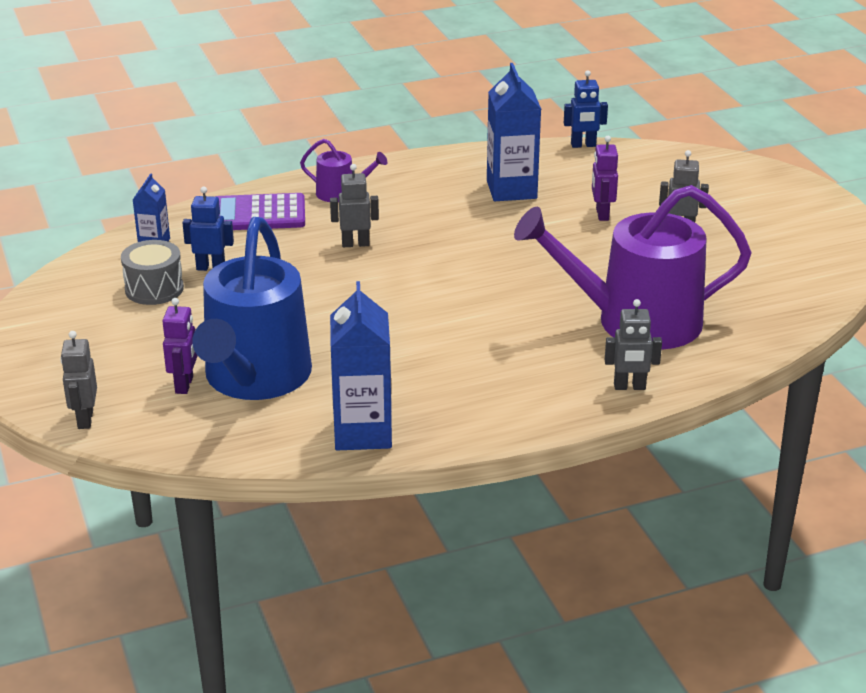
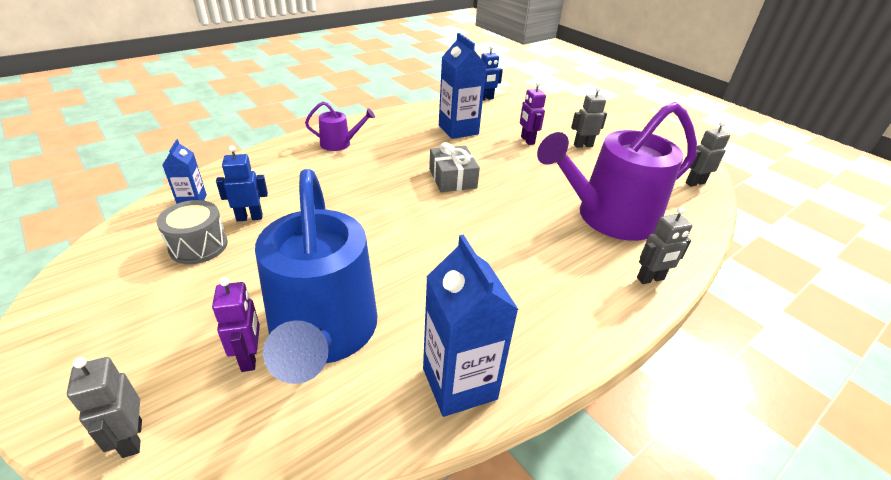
camera: 20 degrees left, 5 degrees up
(258, 214) = (279, 166): purple calculator -> none
(355, 244) = (366, 181): grey robot -> grey robot (695, 183)
(465, 252) = (452, 178): none -> grey gift

